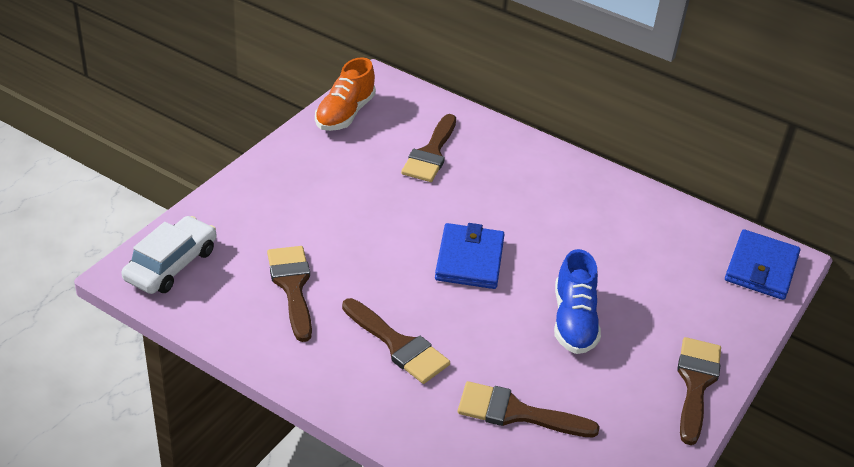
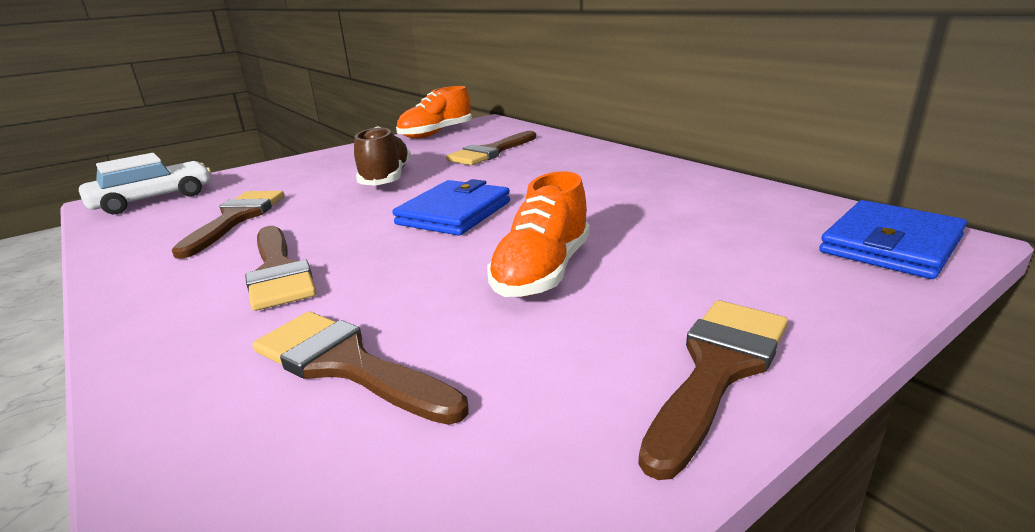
camera: 25 degrees right, 15 degrees down
(368, 210) = (386, 178): none -> brown shoe
(573, 321) = (542, 272): blue shoe -> orange shoe

